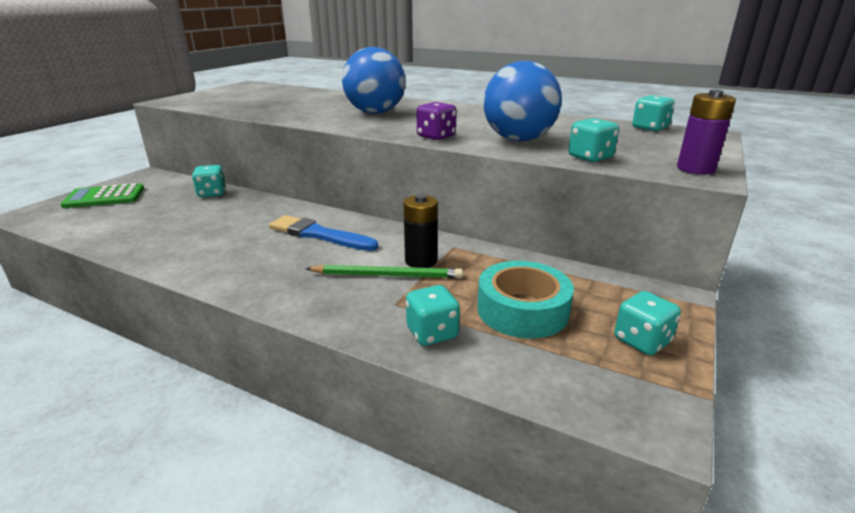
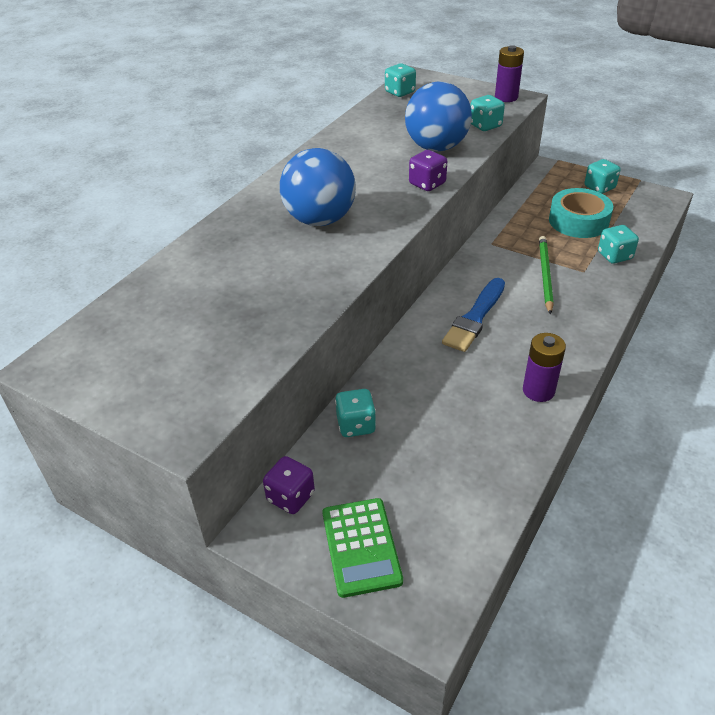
camera: 85 degrees left, 15 degrees up
(164, 180) = (290, 497): none -> purple dice
(197, 260) = (538, 390): none -> purple battery
(421, 261) = (519, 259): black battery -> none

